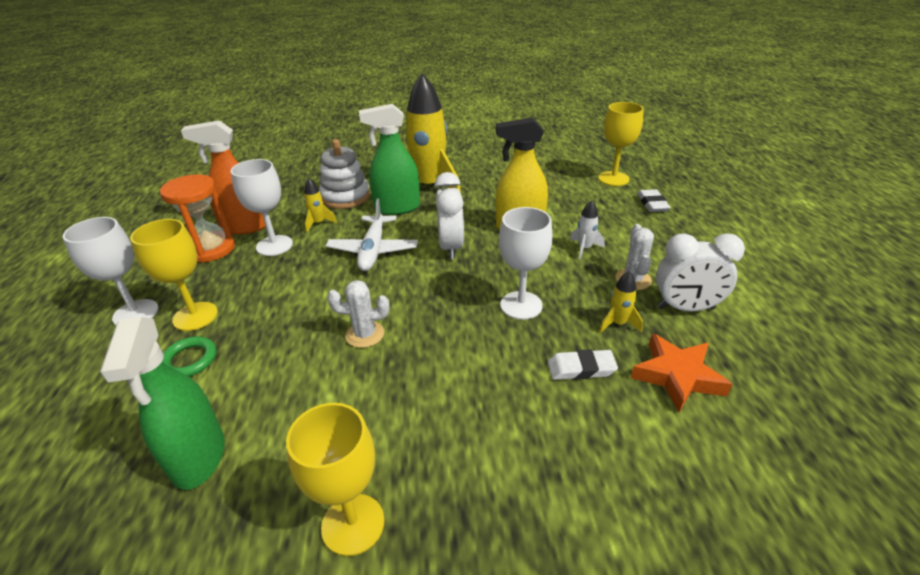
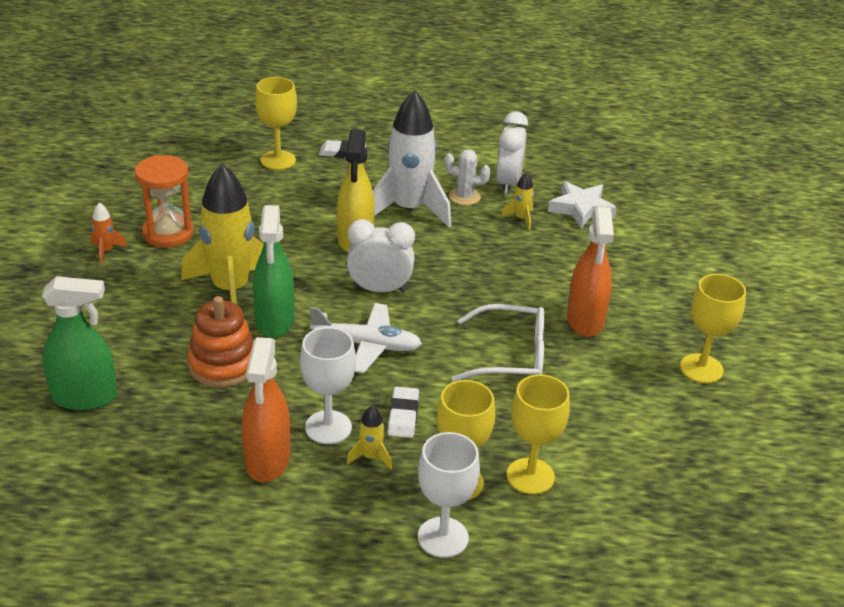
camera: 85 degrees left, 0 degrees up
(189, 360) = (530, 476): green ring -> yellow goblet
(198, 457) = (647, 453): green spray bottle -> green spray bottle (85, 397)
(211, 249) = (316, 488): orange hourglass -> orange hourglass (168, 233)
(318, 223) = (286, 389): yellow rocket -> yellow rocket (371, 457)
(345, 197) = (223, 364): white stacking toy -> orange stacking toy
(365, 334) = (511, 356): white cactus -> white glasses
(437, 390) = (585, 320): none -> orange spray bottle
(458, 143) = (106, 251): none -> orange rocket
(521, 305) = (487, 261): white goblet -> none
(581, 368) = (569, 247): white eraser -> white eraser (403, 415)
(584, 248) = (409, 209): white rocket -> white rocket, size x2.43
(677, 376) = (581, 209): orange star -> white star

